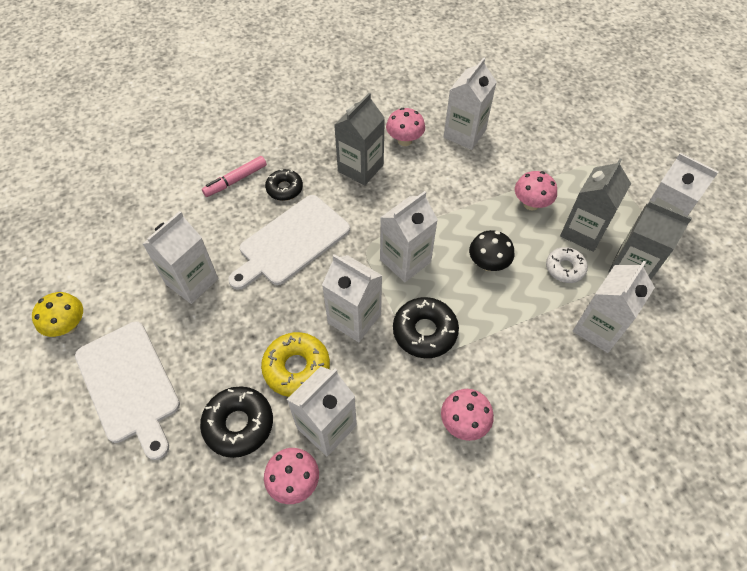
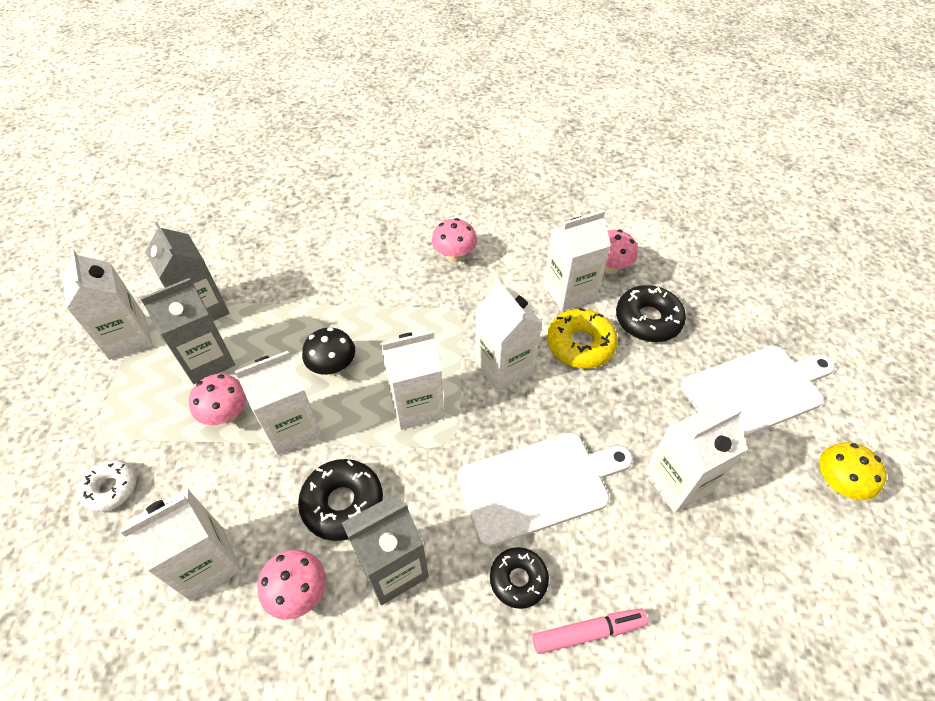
camera: 155 degrees left, 5 degrees down
(129, 385) = (755, 391): white cutting board -> white cutting board turned 75 degrees clockwise
(424, 331) = (442, 330): black donut -> black donut (343, 503)
(565, 268) = (263, 333): white donut -> white donut (111, 488)
(598, 328) = (287, 276): white carton -> white carton (293, 428)

